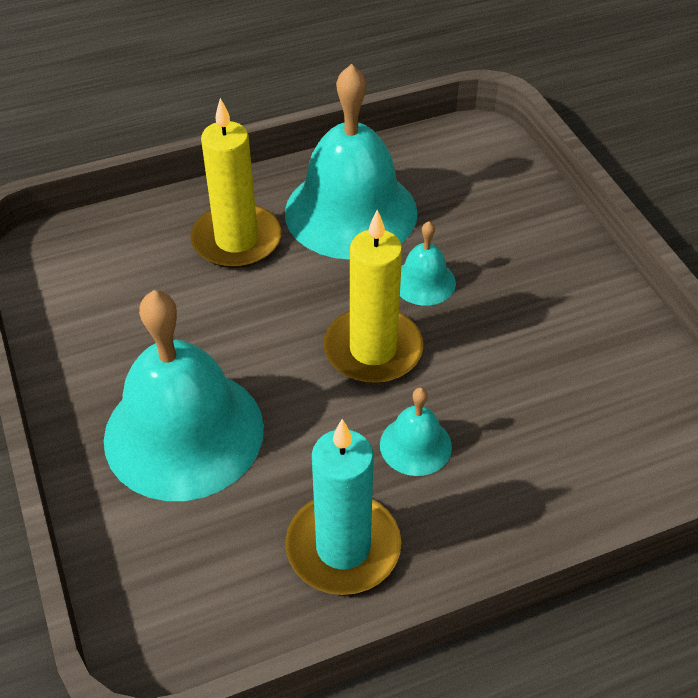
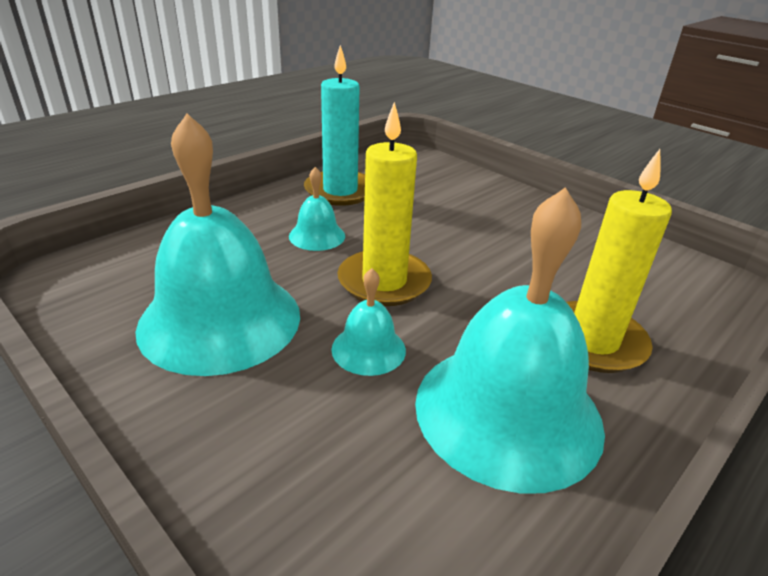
camera: 155 degrees right, 15 degrees down
(184, 432) = (479, 214): turquoise bell -> turquoise bell (220, 320)

